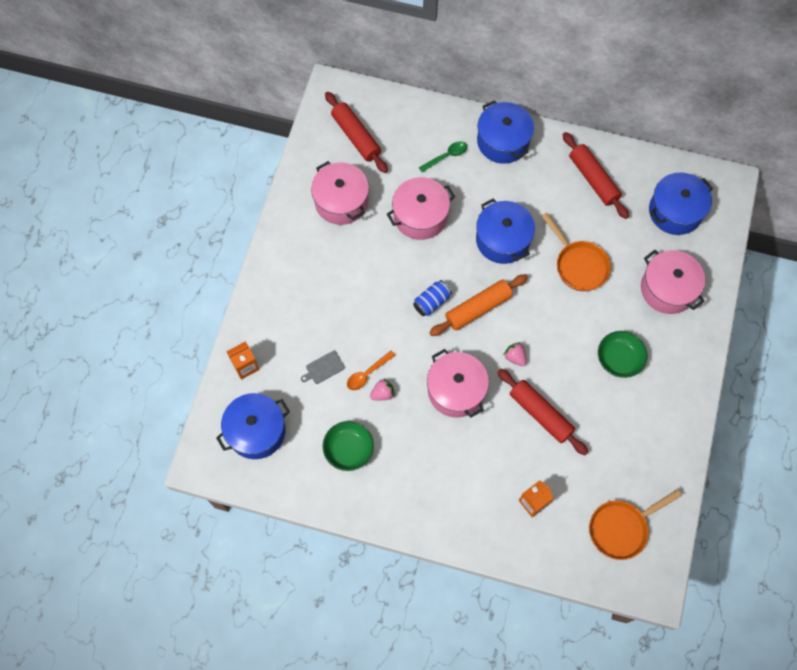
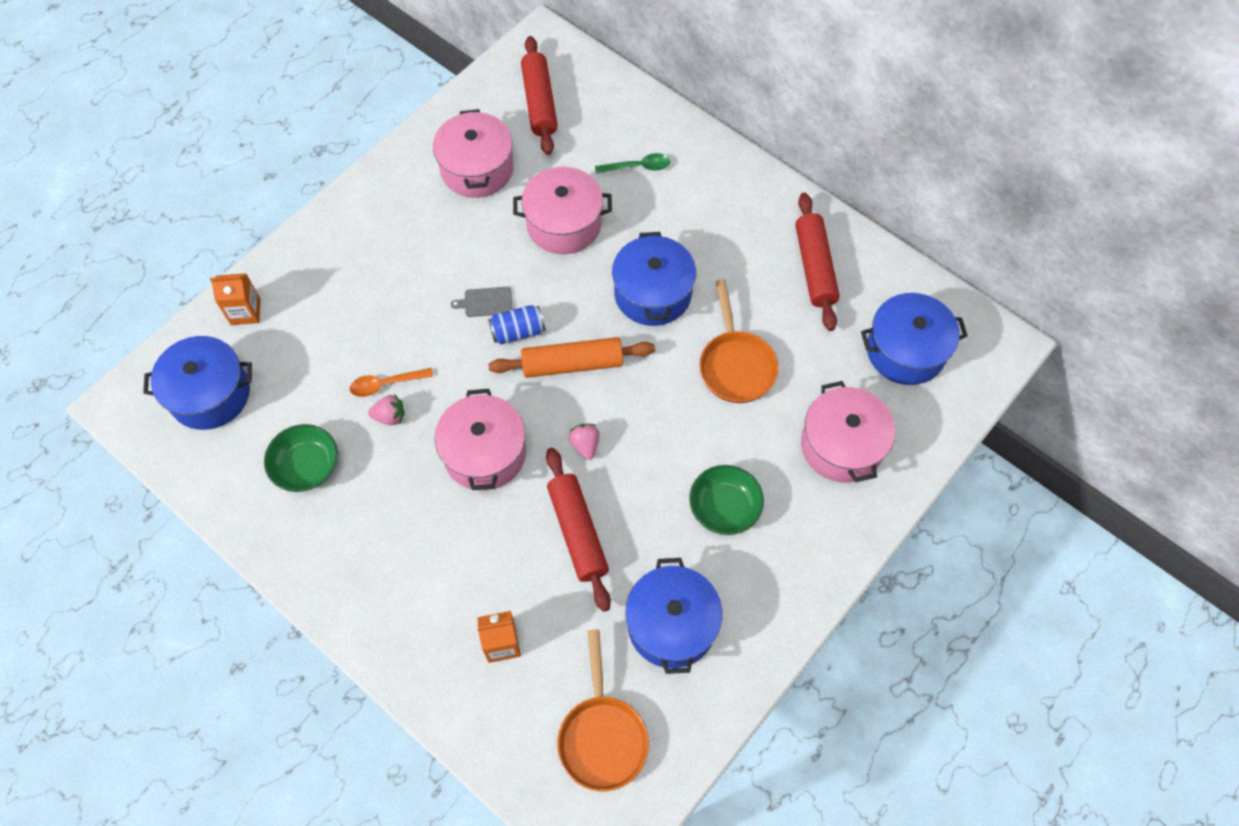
camera: 25 degrees right, 5 degrees down
(323, 368) = (336, 354): grey cutting board -> grey cutting board (486, 302)
(503, 141) = (720, 176): blue pot -> blue pot (672, 624)
(621, 528) = (602, 736): orange pan -> orange pan turned 90 degrees counterclockwise

